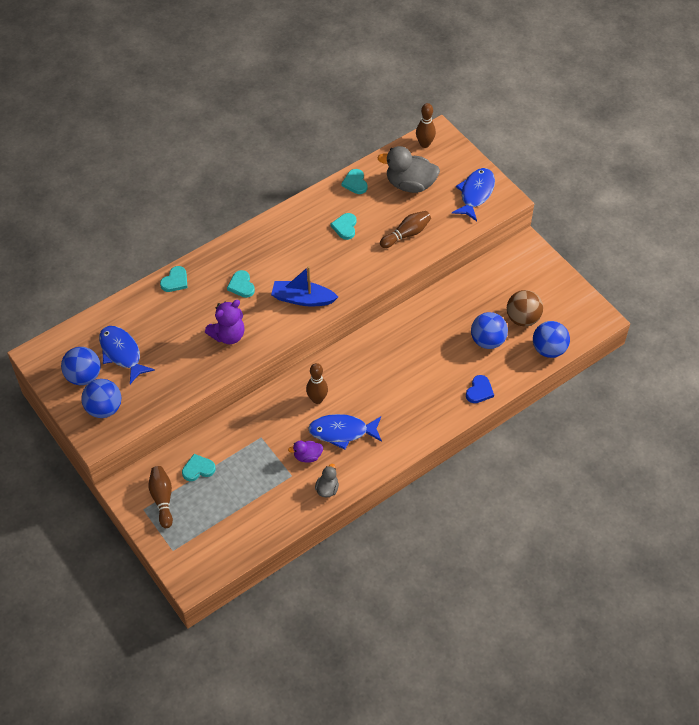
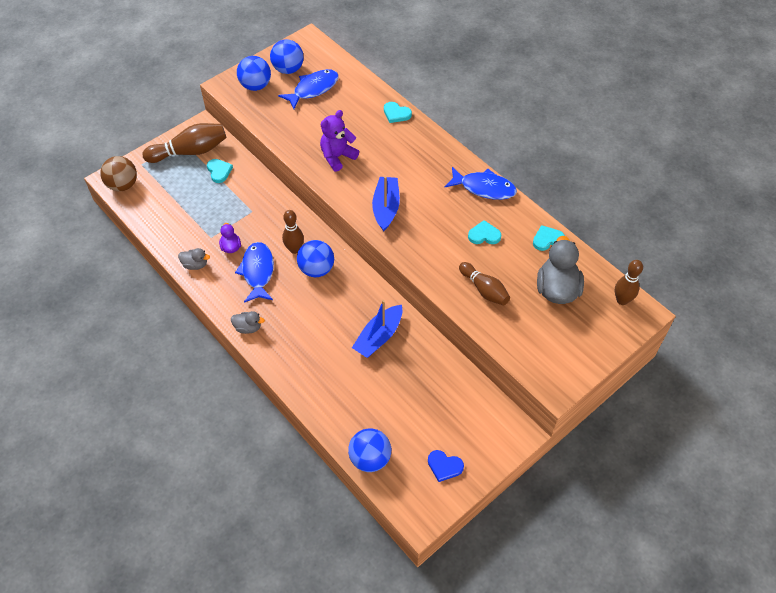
camera: 85 degrees right, 0 degrees up
(162, 499) = (190, 151): brown bowling pin -> brown bowling pin, size x1.52
(228, 335) = (337, 157): purple teddy bear -> purple teddy bear turned 90 degrees clockwise
(241, 285) = (397, 160): turquoise heart -> none
(409, 440) = (248, 327): none -> grey duck
(427, 335) = (378, 337): none -> blue boat
(475, 193) = (558, 354): blue fish -> blue fish (484, 188)
(479, 391) = (310, 388): blue heart -> blue heart (444, 466)
(487, 341) = (376, 395): blue ball -> blue ball (316, 269)
(522, 318) = (411, 430): brown ball -> brown ball (123, 185)

